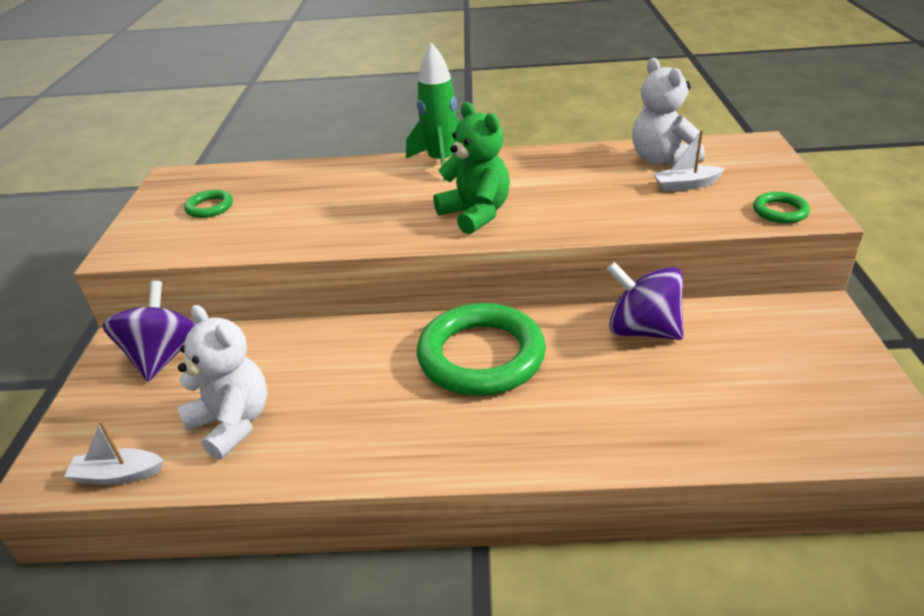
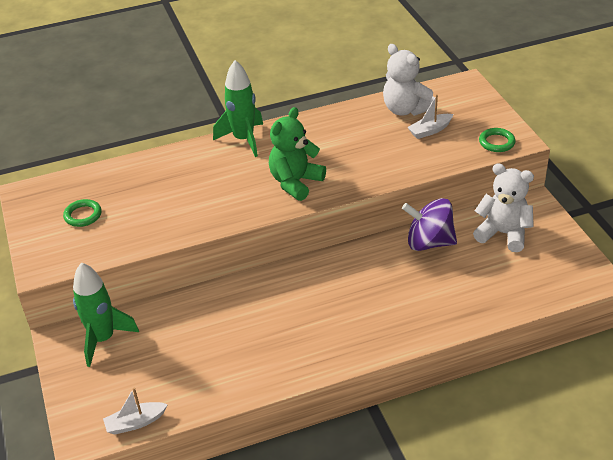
camera: 20 degrees left, 5 degrees up
(163, 357) = (103, 339): purple spinning top -> green rocket
(232, 423) = (190, 371): white teddy bear -> white teddy bear (503, 234)
(476, 214) = (295, 182): green teddy bear -> green teddy bear turned 90 degrees counterclockwise
(481, 356) = (332, 285): green ring -> none

